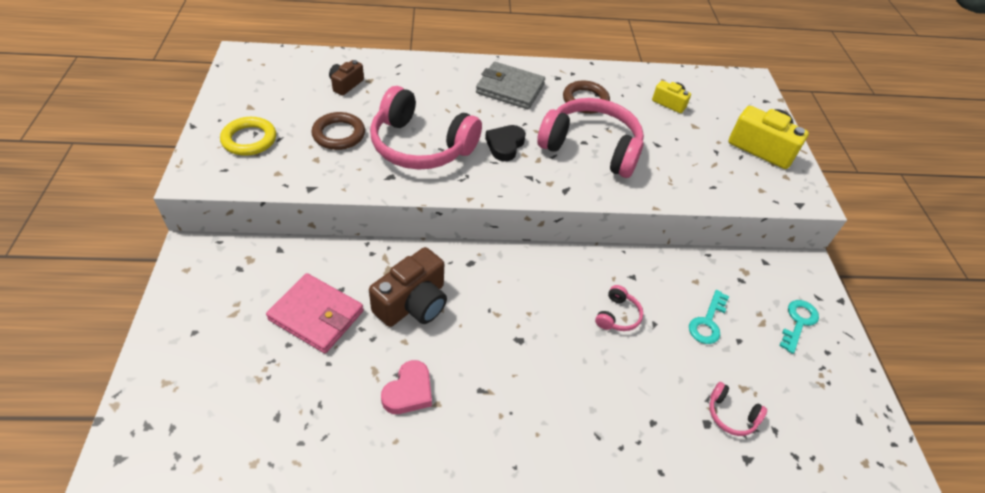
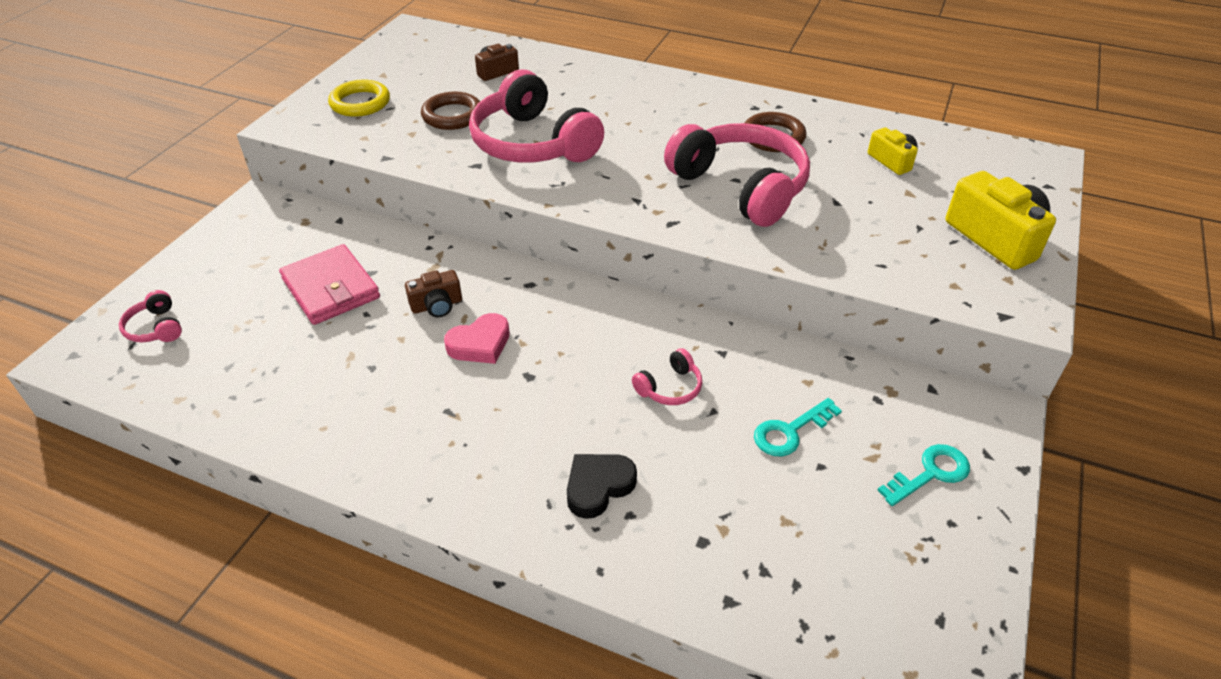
camera: 30 degrees right, 5 degrees down
(409, 391) = (370, 386): pink heart -> pink heart (480, 344)
(413, 303) = (437, 305): brown camera -> brown camera, size x0.56
(505, 145) = (632, 162): black heart -> black heart (598, 487)
(510, 89) = (683, 108): grey wallet -> none
(731, 415) = (744, 544): pink headphones -> pink headphones (156, 328)

